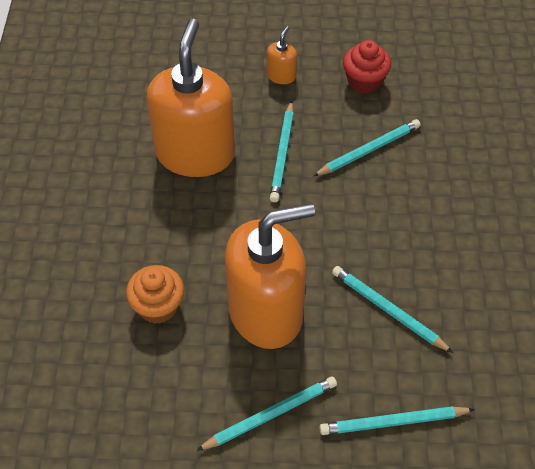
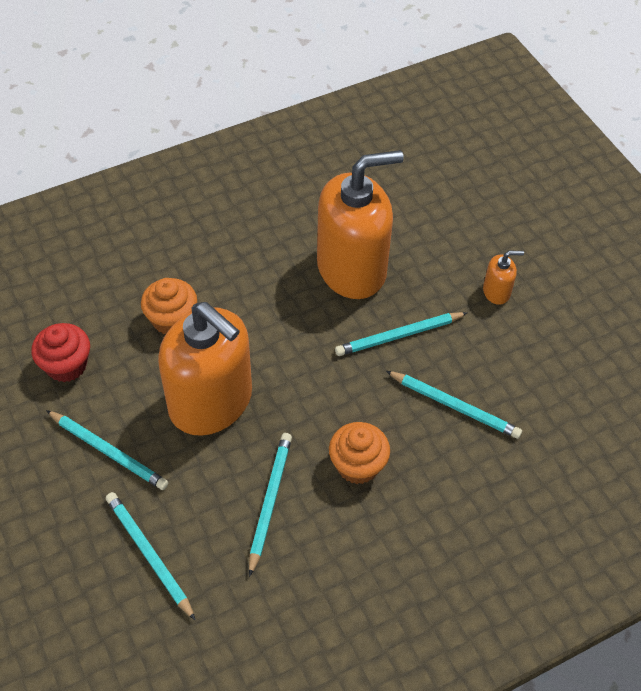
camera: 60 degrees right, 0 degrees up
(364, 81) = (544, 365): red cupcake -> red cupcake (66, 365)
(387, 235) = (357, 465): none -> orange cupcake

